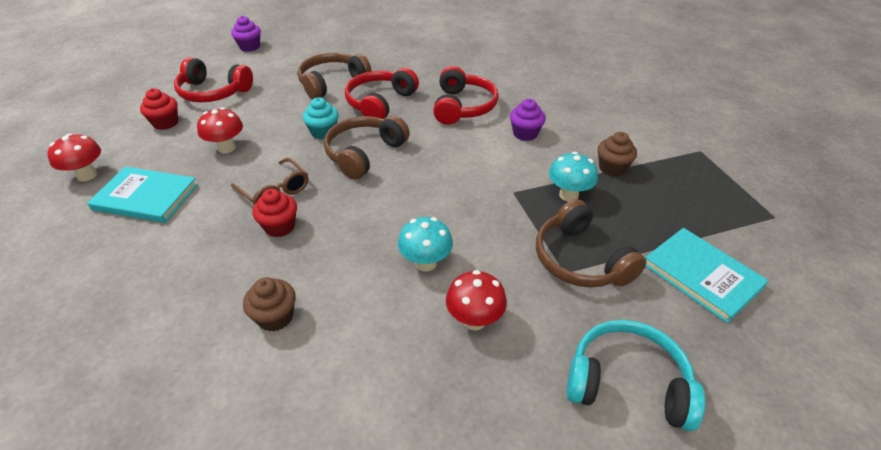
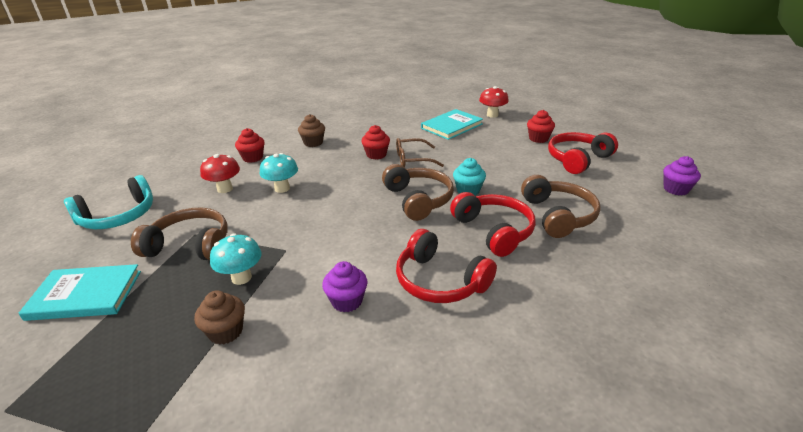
camera: 125 degrees right, 10 degrees down
(227, 148) = (483, 153): red mushroom -> none
(373, 360) = (253, 158): none -> red cupcake

